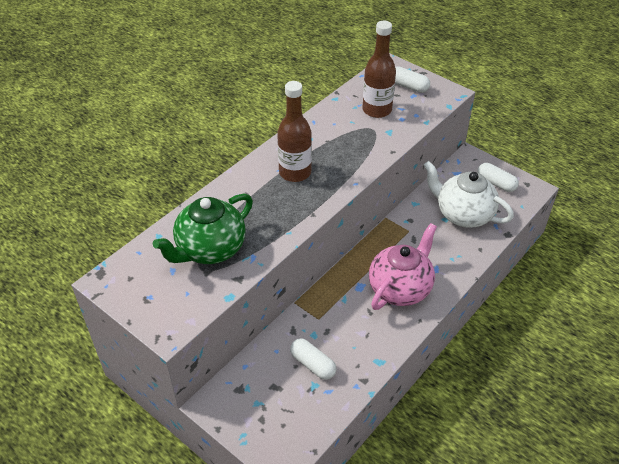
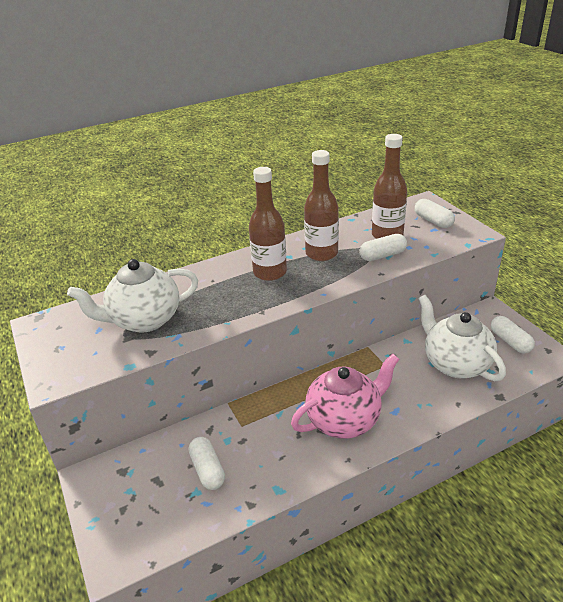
camera: 25 degrees right, 10 degrees down
(210, 249) = (144, 320): green teapot -> white teapot
(330, 142) = (321, 253): none -> brown bottle
(384, 132) = (382, 255): none -> white capsule

